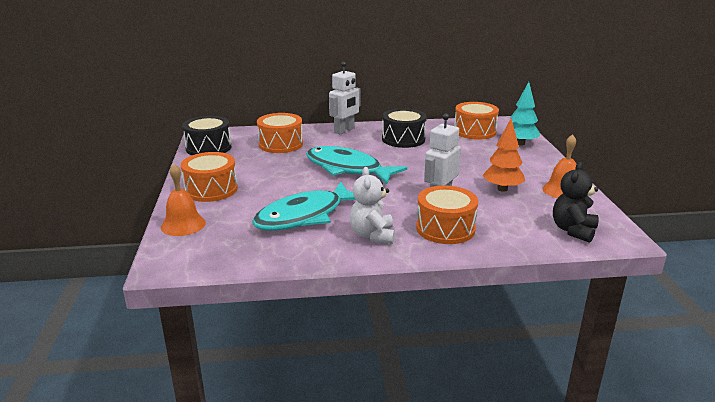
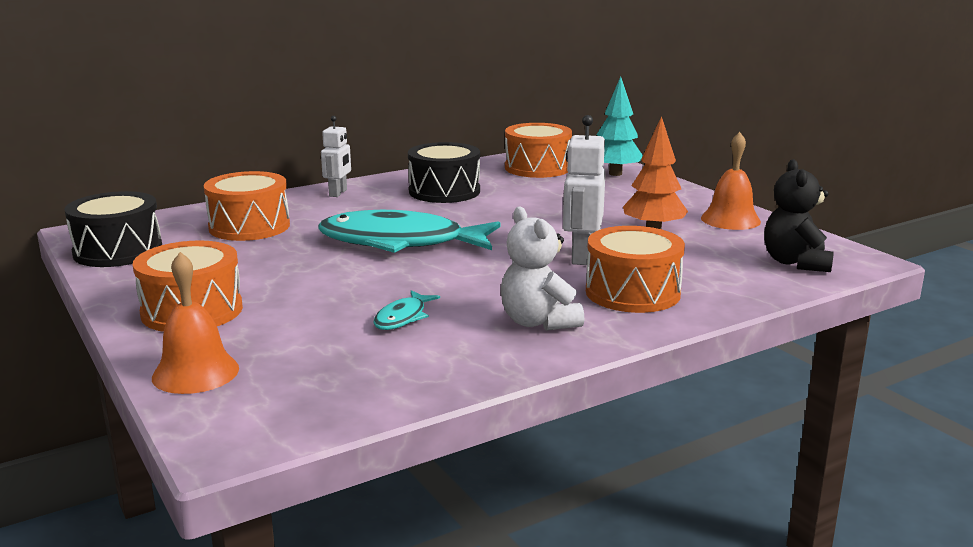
camera: 25 degrees left, 5 degrees down
(305, 216) = (403, 317): turquoise fish -> turquoise fish, size x0.43
(344, 130) = (338, 193): white robot -> white robot, size x0.66

